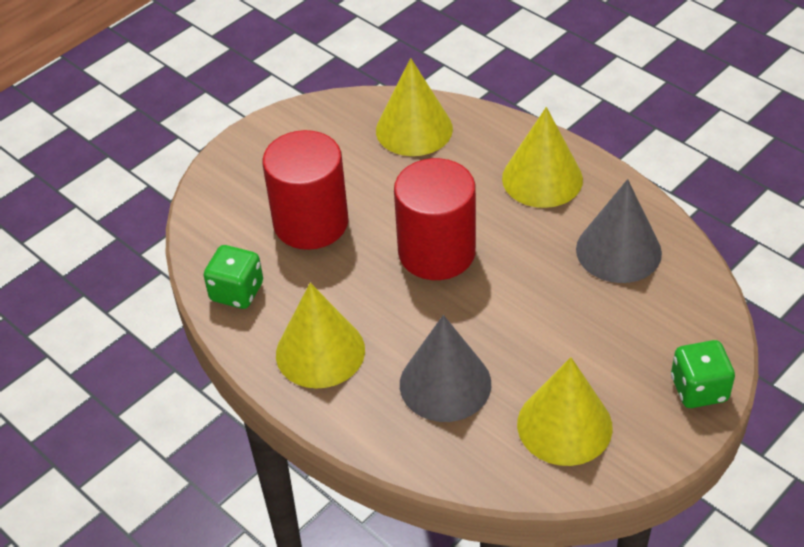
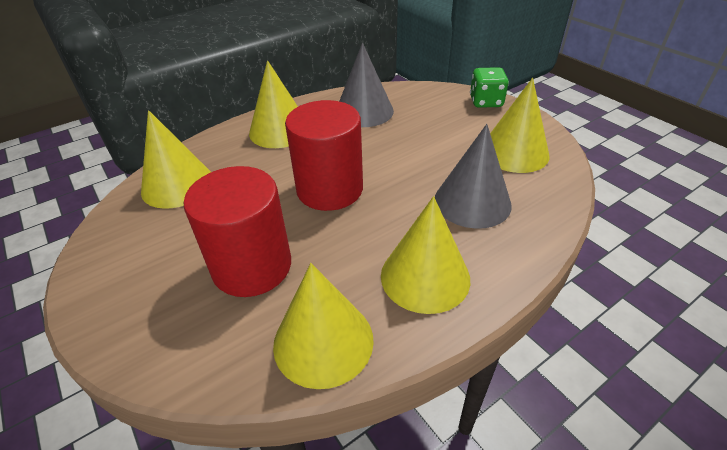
camera: 80 degrees left, 5 degrees down
(237, 292) = (323, 341): green dice -> yellow cone

